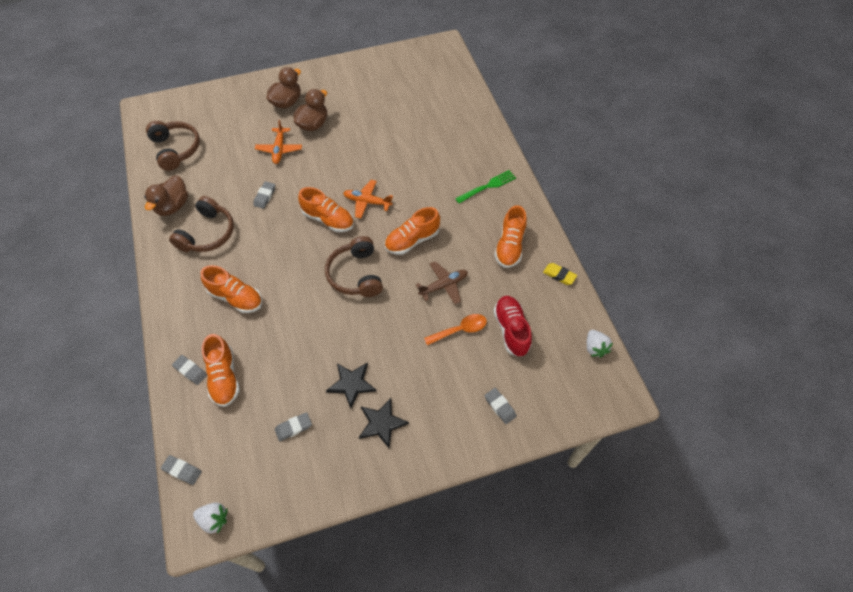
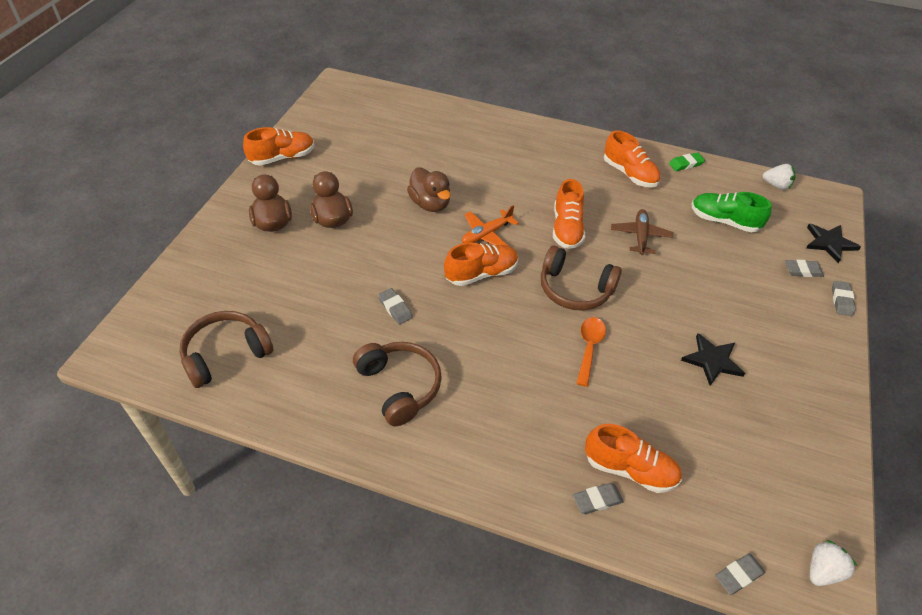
camera: 55 degrees left, 10 degrees down
(173, 206) = (319, 401): brown duck -> brown duck (430, 204)
(176, 149) = (226, 354): brown headphones -> brown headphones turned 45 degrees counterclockwise
(236, 297) = (522, 404): orange shoe -> orange shoe (282, 158)
(279, 149) = (338, 263): orange plane -> none
(293, 427) = (738, 436): grey eraser -> grey eraser (841, 300)
(382, 423) = (774, 361): black star -> black star (829, 243)
(460, 330) = (700, 252): orange spoon -> orange spoon (589, 348)
(487, 186) = (547, 150): green fork -> none
(511, 330) = (724, 221): red shoe -> green shoe
(559, 275) = (686, 164): yellow eraser -> green eraser

